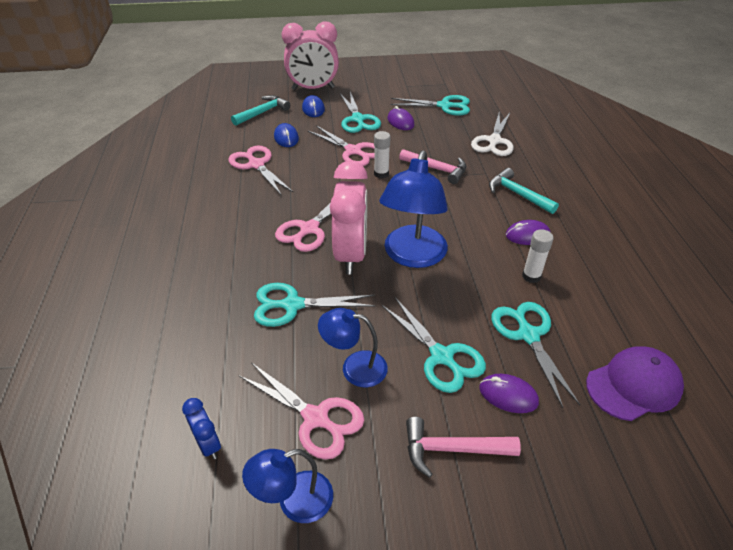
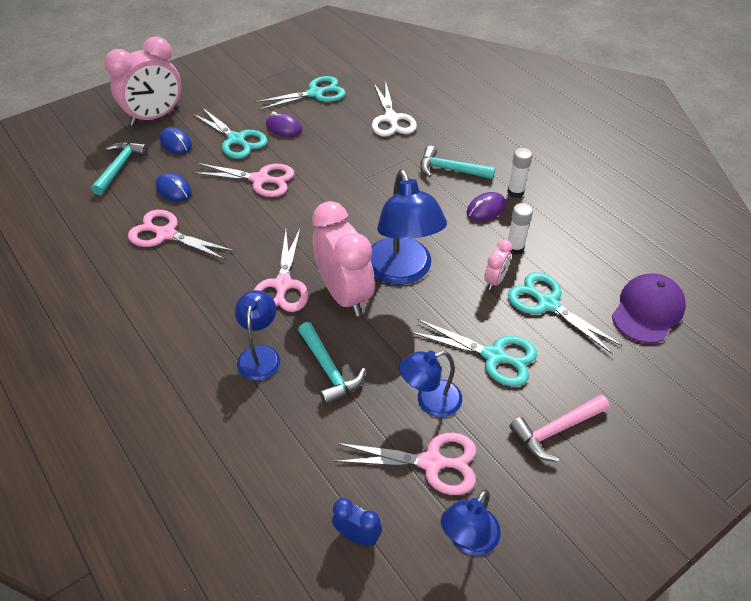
camera: 30 degrees left, 5 degrees up
(251, 271) = (260, 355): none -> blue lamp
(293, 305) = (329, 370): turquoise scissors -> turquoise hammer
(381, 174) = (308, 195): white glue stick -> white glue stick (515, 192)
(437, 169) = (359, 170): pink hammer -> none
(491, 295) = (495, 280): none -> pink clock
(508, 395) = (566, 364): purple mouse -> none

